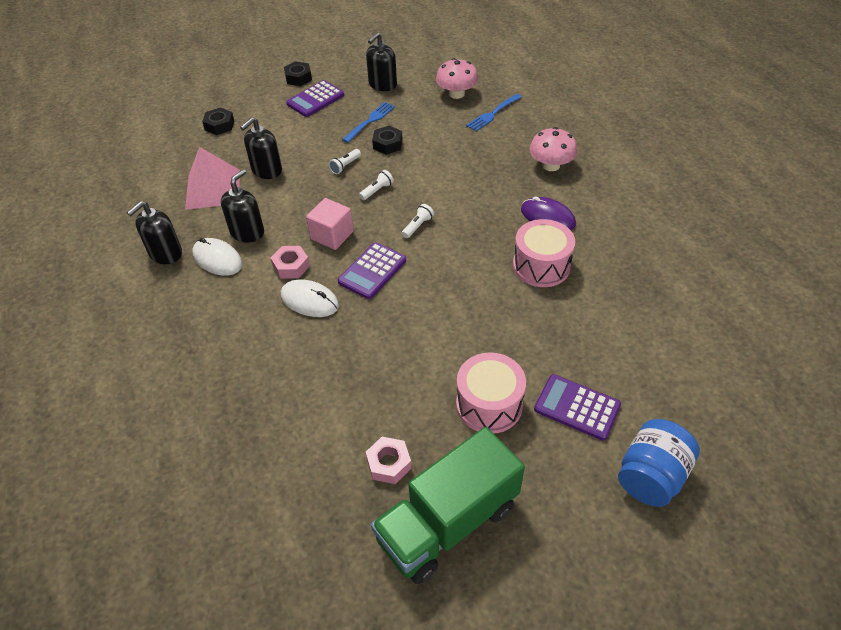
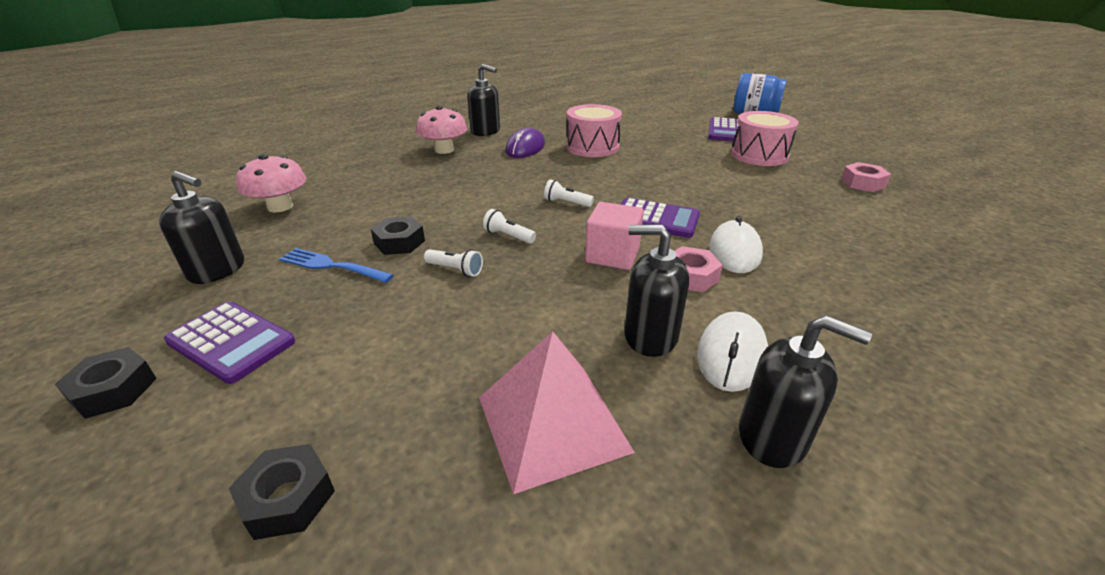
camera: 105 degrees left, 15 degrees down
(266, 170) = (476, 355): black soap dispenser -> black soap dispenser (485, 131)
(448, 522) = (873, 160): green truck -> none
(493, 113) = (339, 181): blue fork -> none

